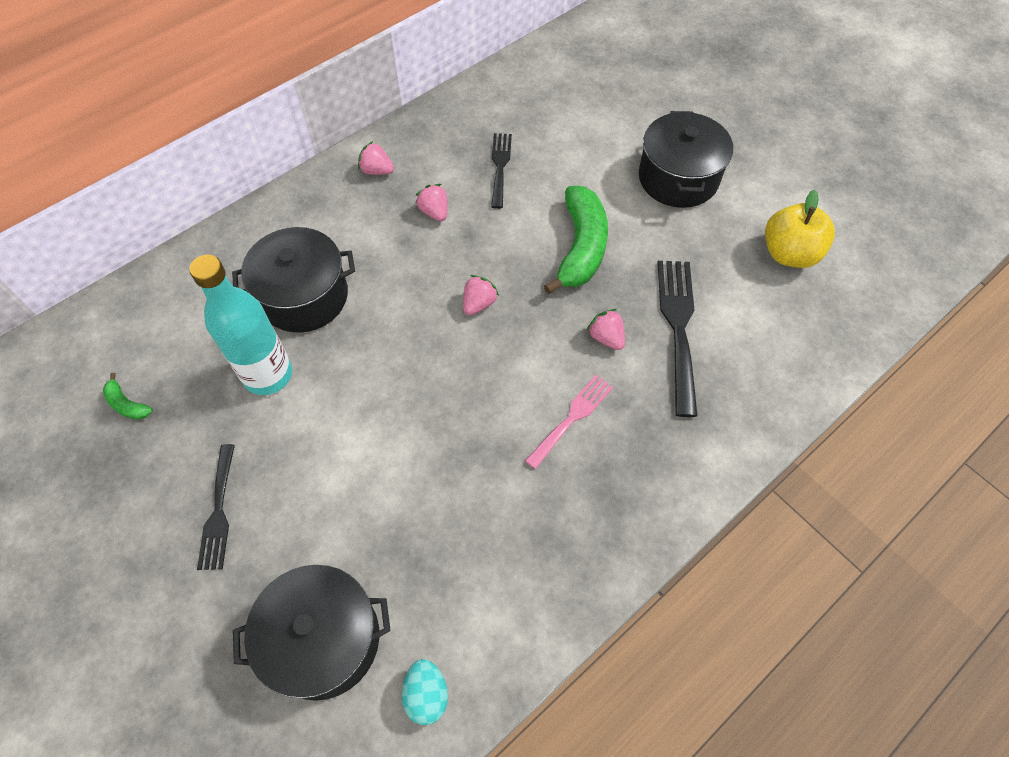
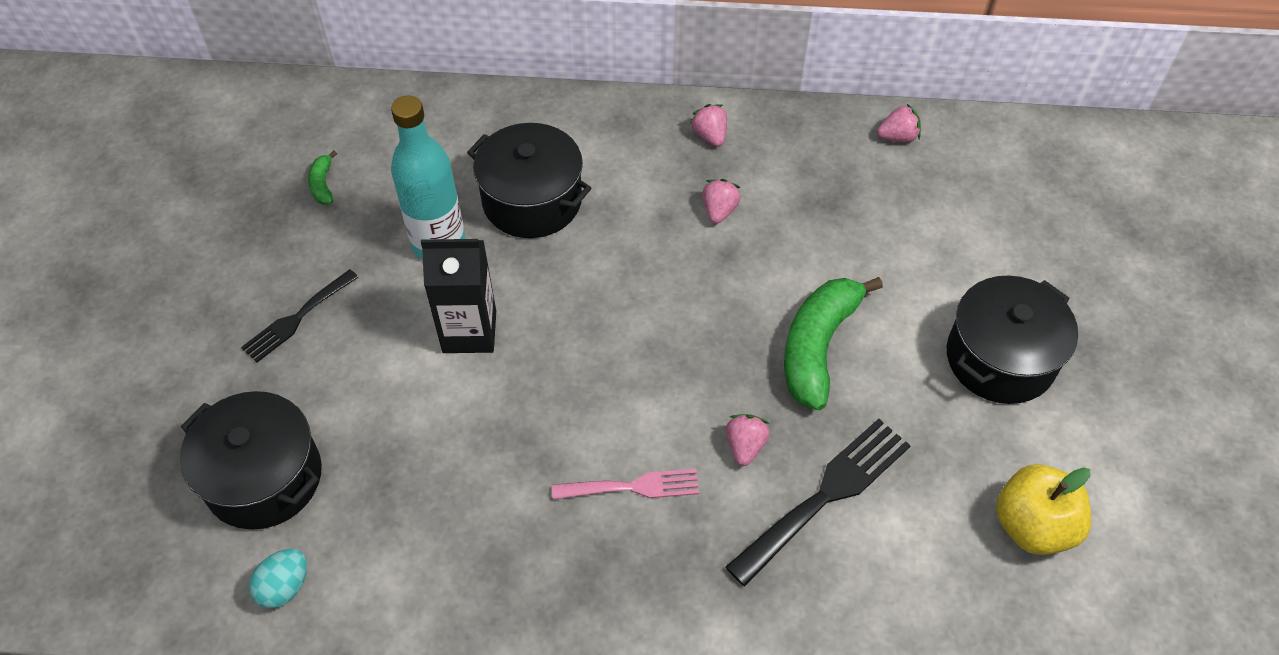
camera: 45 degrees right, 5 degrees down
(359, 414) = (469, 331): none -> black carton
(479, 304) = (666, 322): pink strawberry -> pink strawberry (897, 137)
(500, 166) = (828, 213): black fork -> none
(581, 247) = (818, 347): green banana -> green banana turned 150 degrees clockwise

